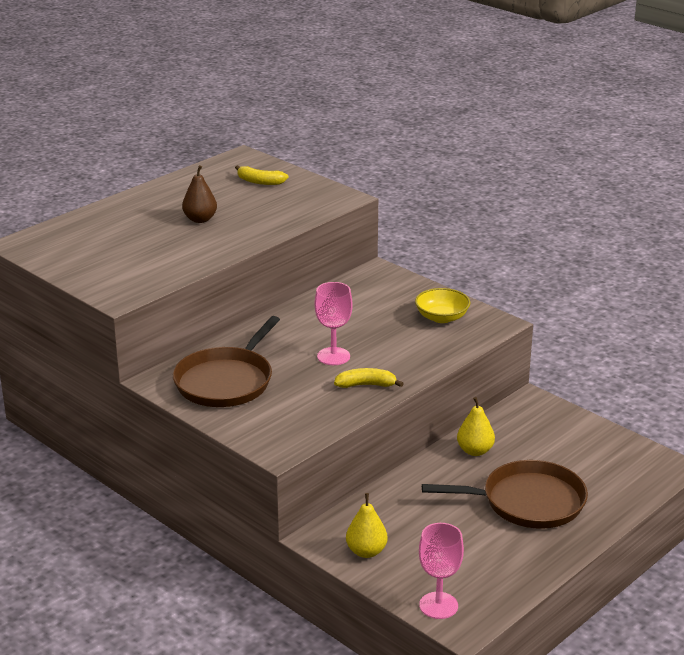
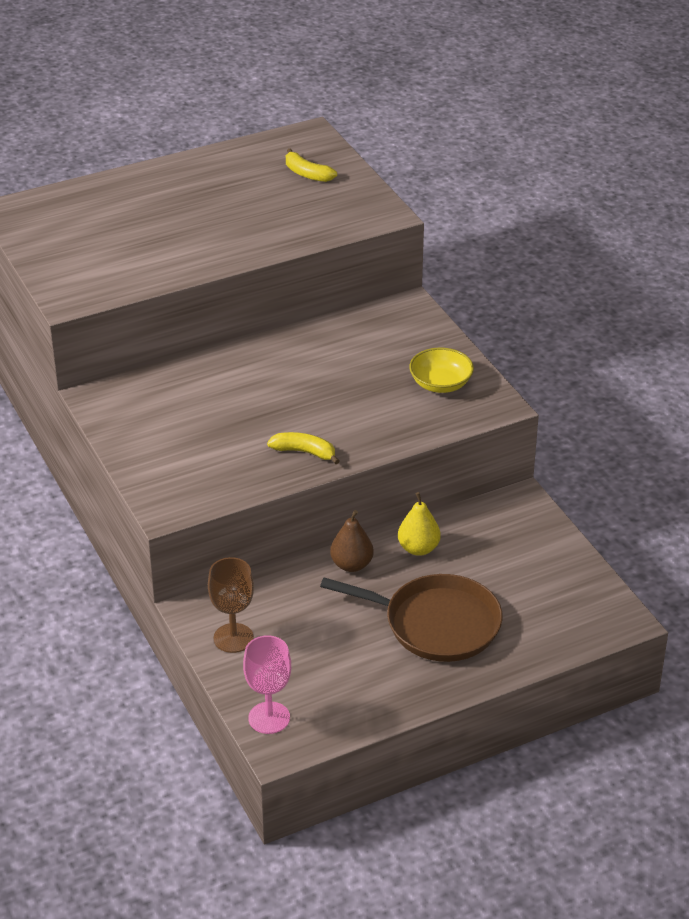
camera: 20 degrees right, 10 degrees up
(200, 219) = (211, 214): brown pear -> brown pear (351, 565)
(226, 381) = (163, 414): brown pan -> none
(333, 356) = (292, 408): pink goblet -> none
(366, 551) = (233, 638): yellow pear -> brown goblet

